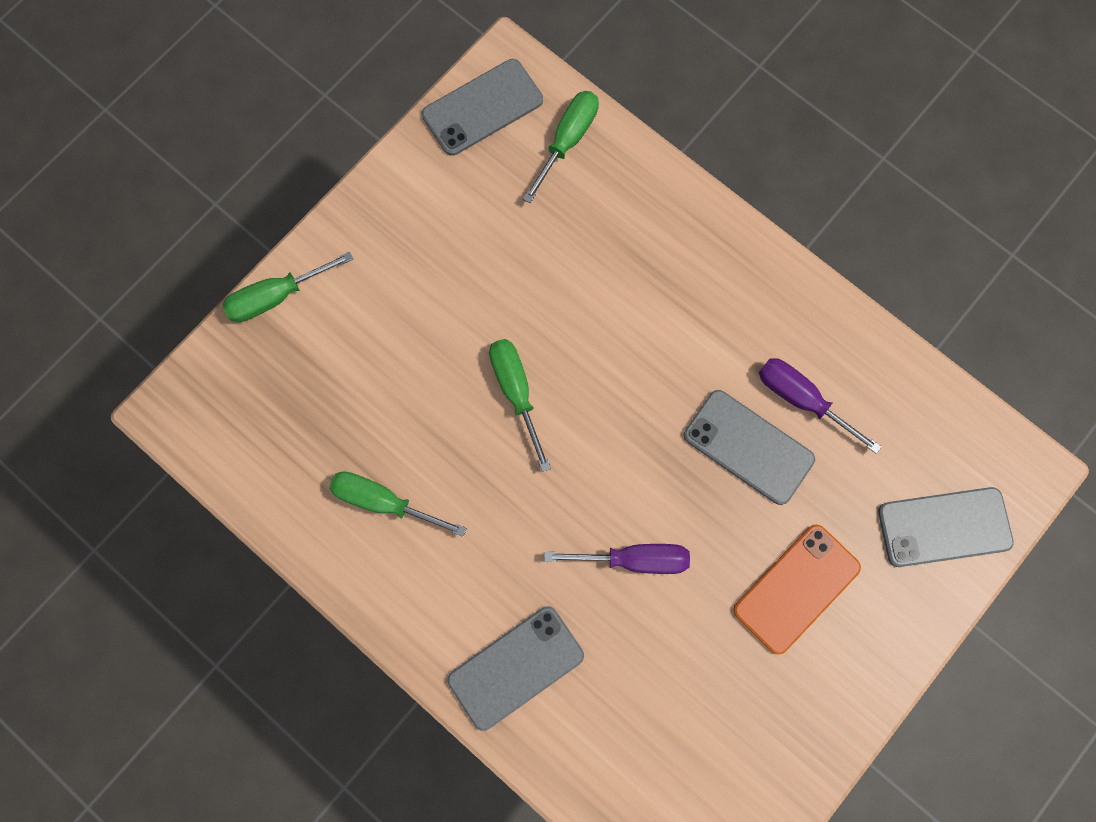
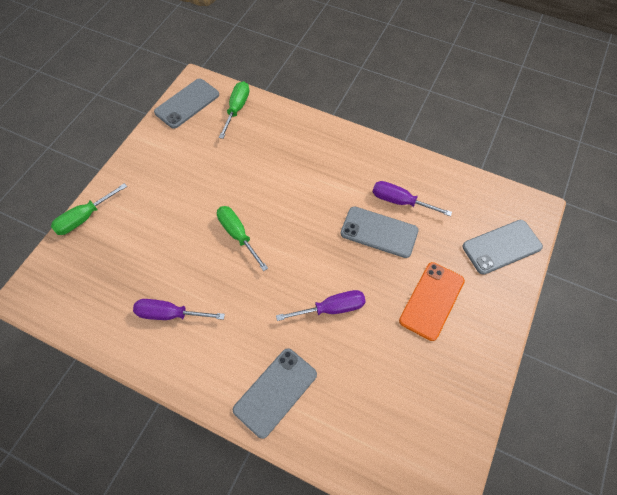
camera: 15 degrees left, 15 degrees down
(384, 502) = (170, 314): green screwdriver -> purple screwdriver

